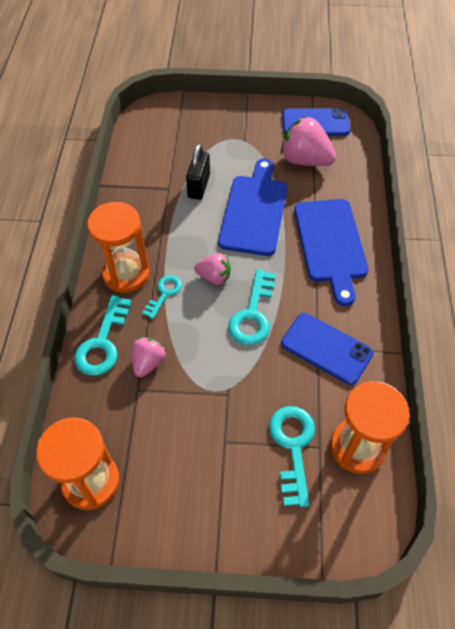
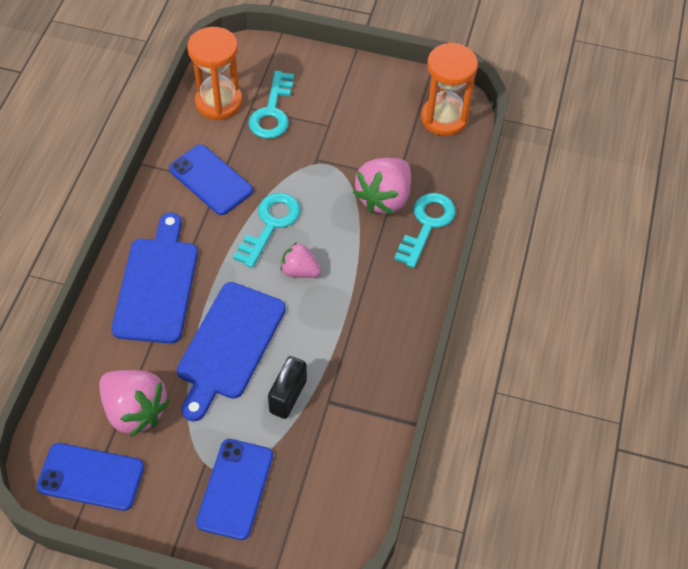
camera: 170 degrees left, 0 degrees up
(126, 274) = (396, 293): orange hourglass -> none
(148, 362) = (384, 198): pink strawberry -> pink strawberry, size x1.72
(164, 294) = (357, 262): turquoise key -> none
(219, 131) = (235, 489): none -> blue phone

